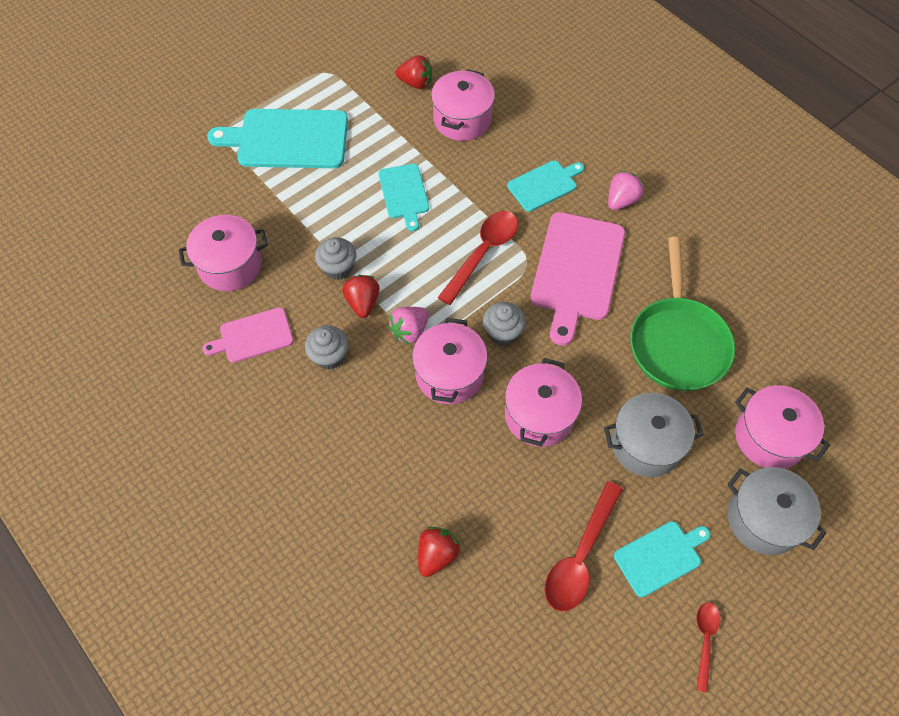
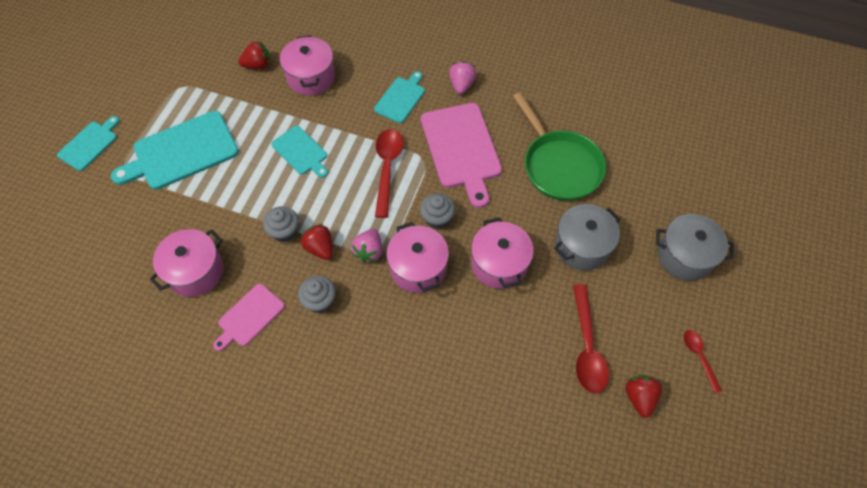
camera: 30 degrees left, 0 degrees up
(437, 555) = (490, 402): red strawberry -> red strawberry (639, 397)
(660, 556) = (637, 317): turquoise cutting board -> turquoise cutting board (89, 144)
(769, 437) = (655, 200): pink pot -> none

